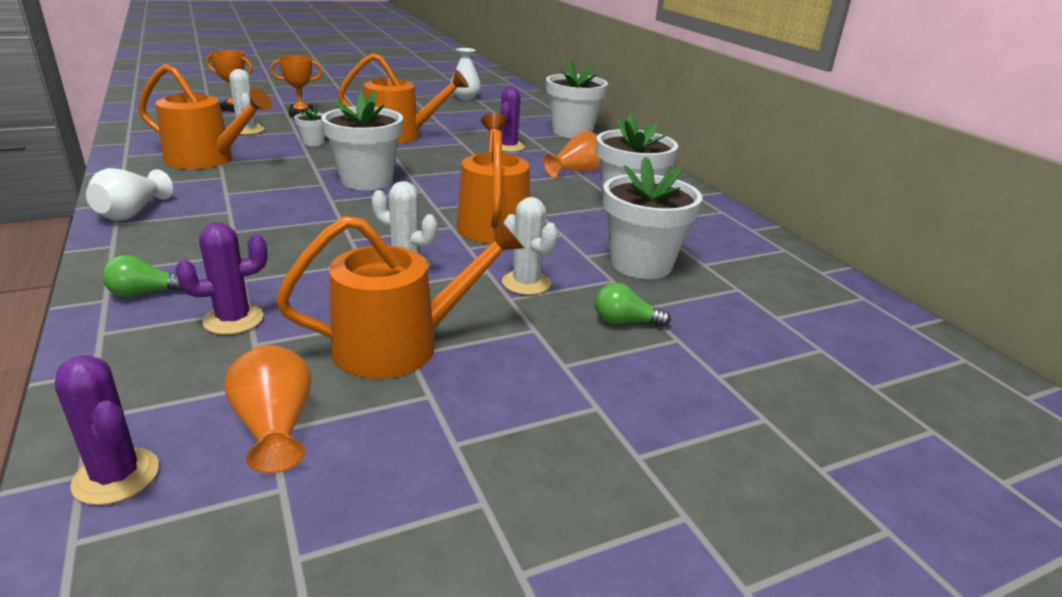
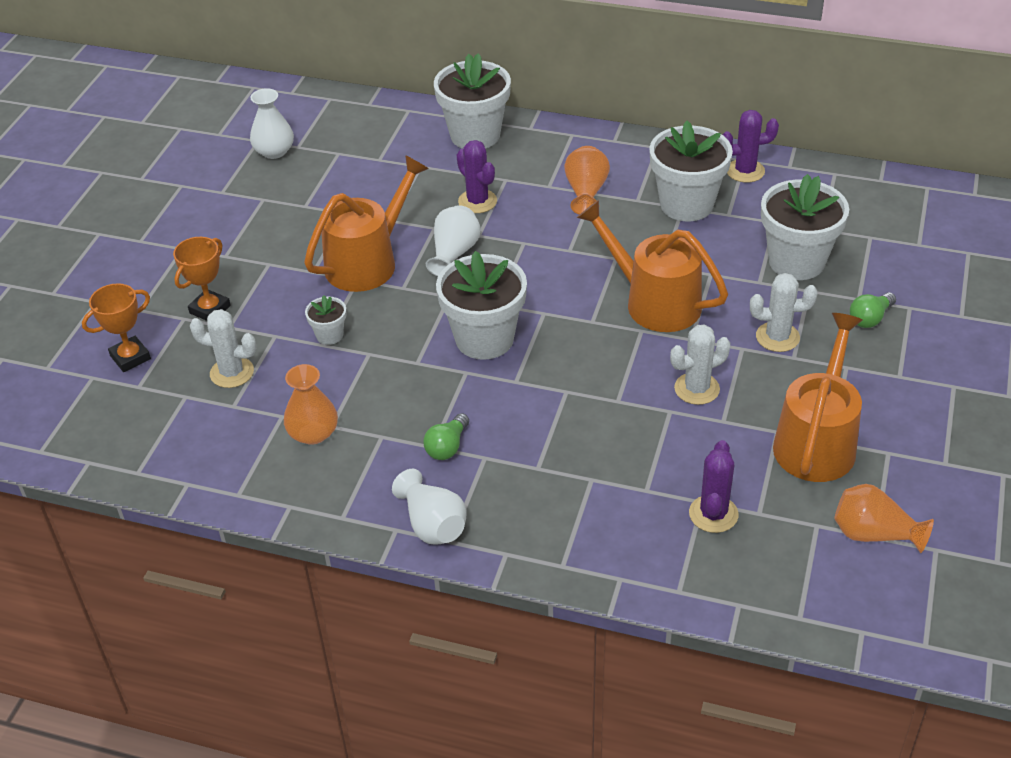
camera: 45 degrees left, 15 degrees up
(116, 476) = (875, 616): purple cactus -> purple cactus (745, 171)
(144, 293) = (626, 553): green light bulb -> green light bulb (447, 447)
(207, 159) = (313, 433): orange watering can -> orange vase
(444, 153) = (454, 254): none -> white vase

